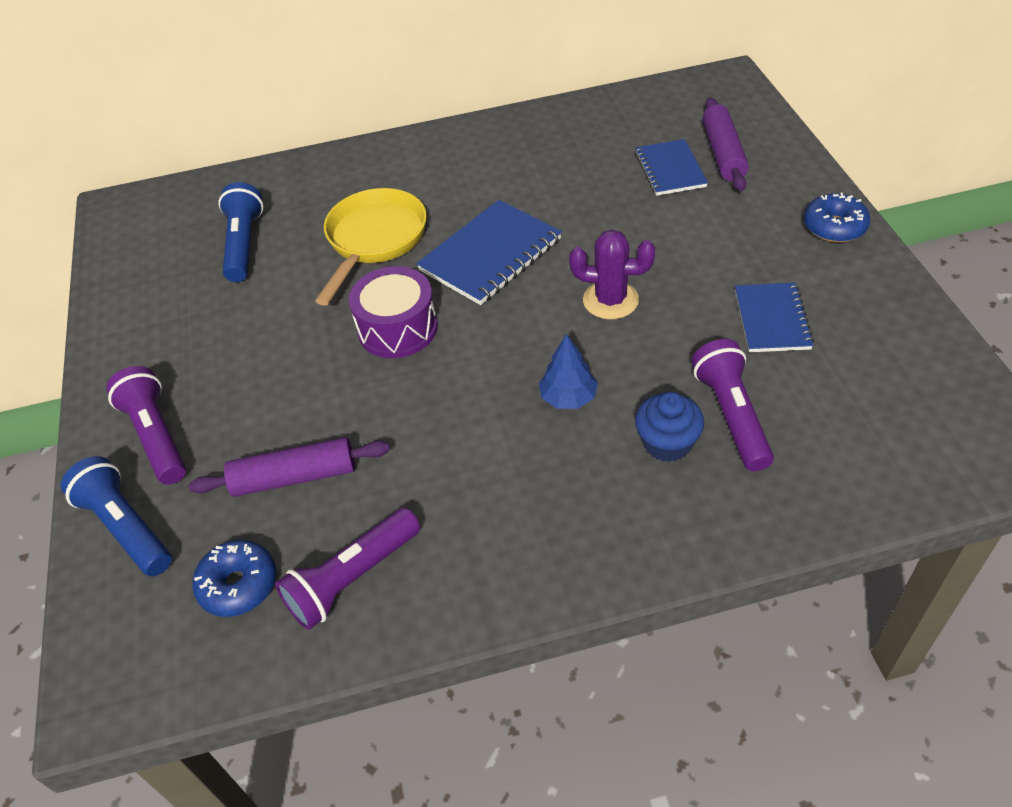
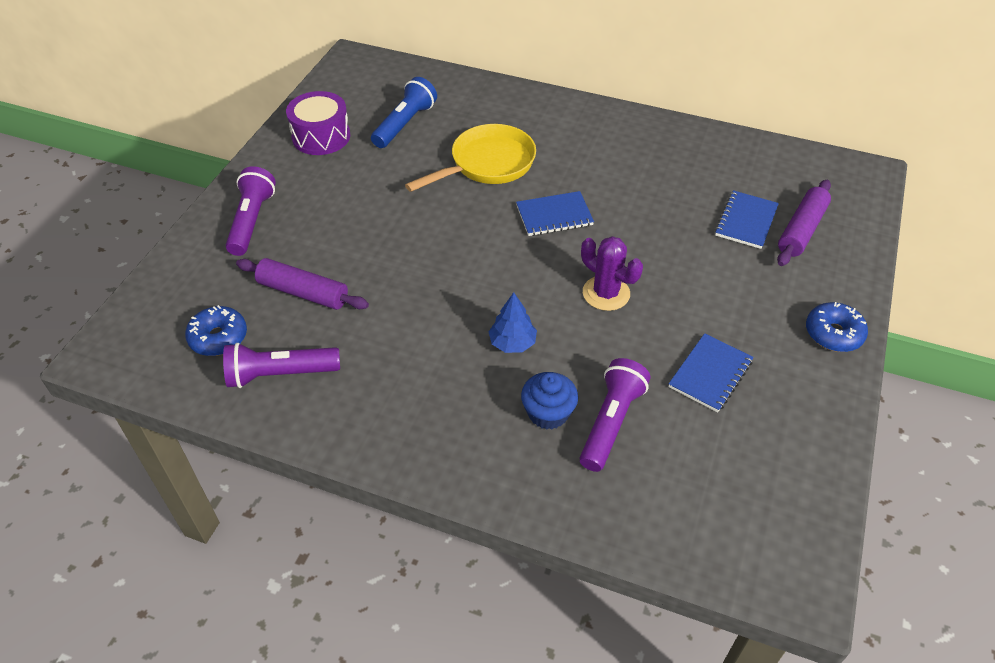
camera: 30 degrees right, 0 degrees up
(126, 527) = (191, 266): blue flashlight -> none
(397, 328) = (448, 233): purple drum -> purple drum (321, 136)
(490, 255) = (554, 215): blue notebook -> blue notebook, size x0.65

